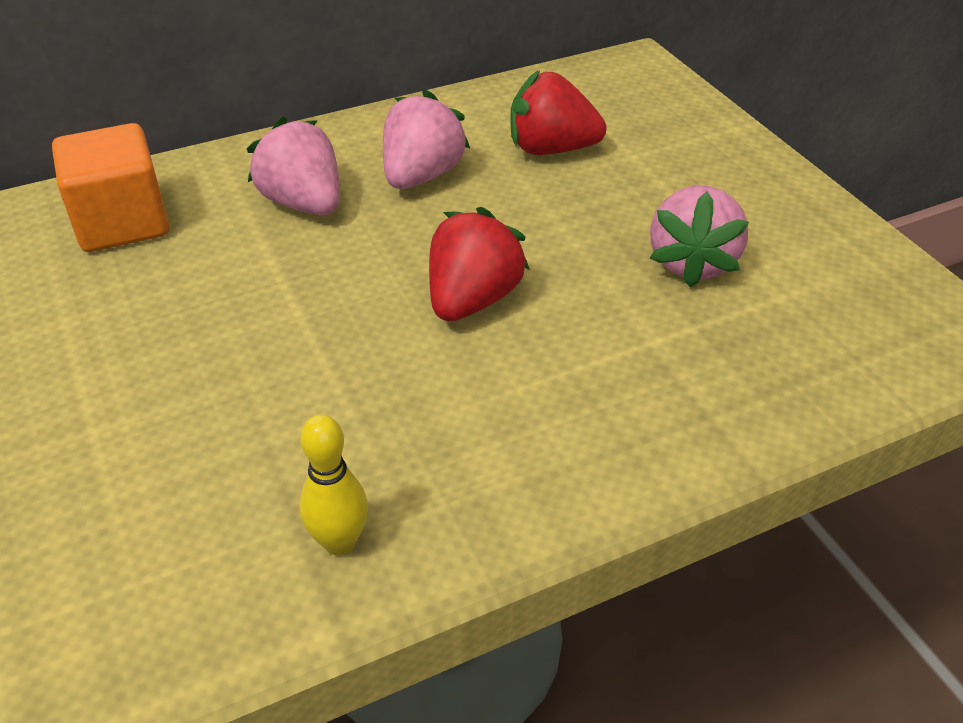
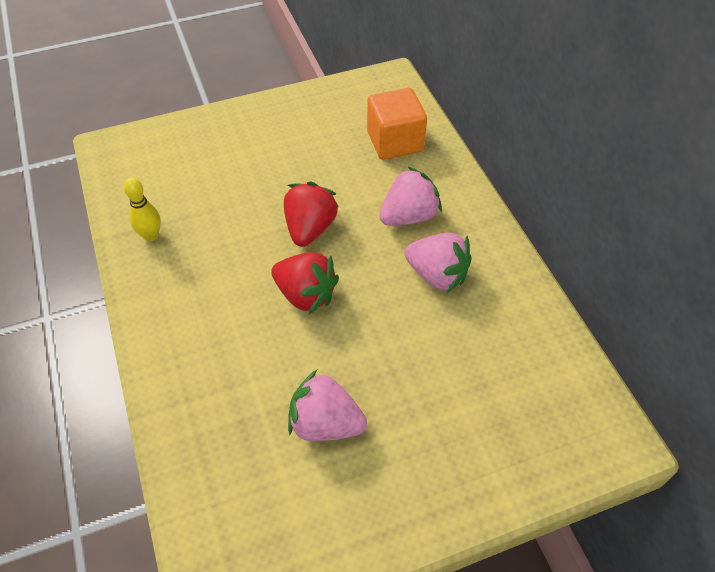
camera: 95 degrees right, 10 degrees up
(551, 149) = (470, 355): red strawberry -> red strawberry (310, 228)

